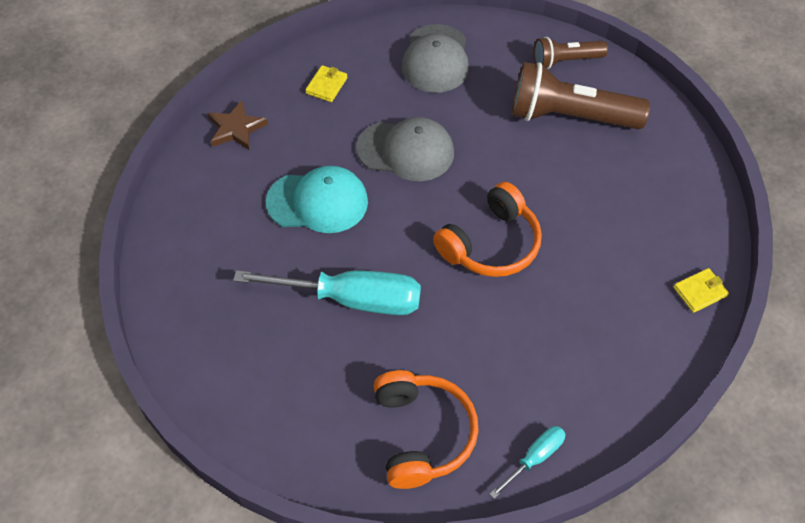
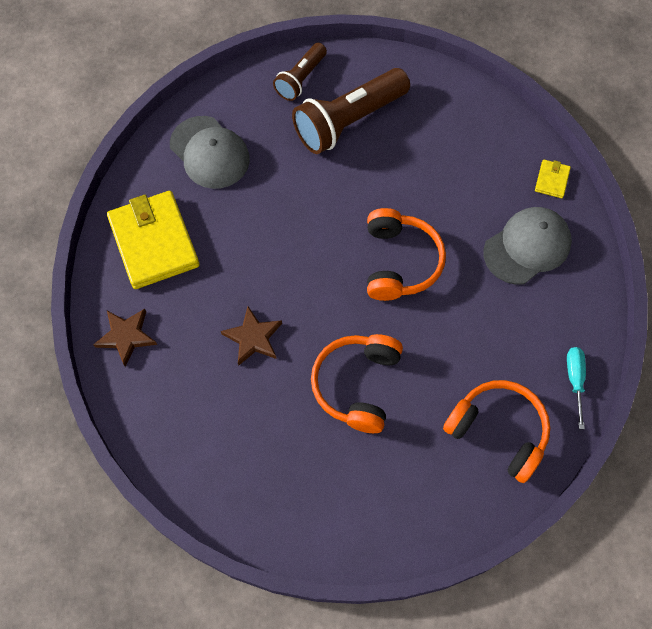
camera: 45 degrees left, 10 degrees up
(318, 202) = (253, 338): turquoise cap -> brown star
(326, 85) = (154, 242): yellow wallet -> yellow wallet, size x2.33
(353, 299) = (357, 385): turquoise screwdriver -> orange headphones
(406, 151) = (269, 244): grey cap -> grey cap (527, 247)

